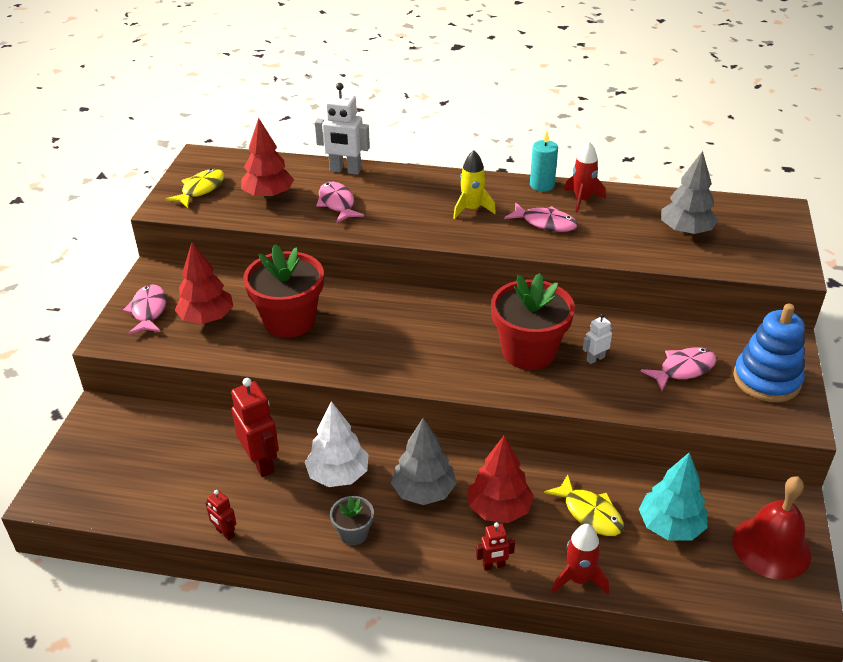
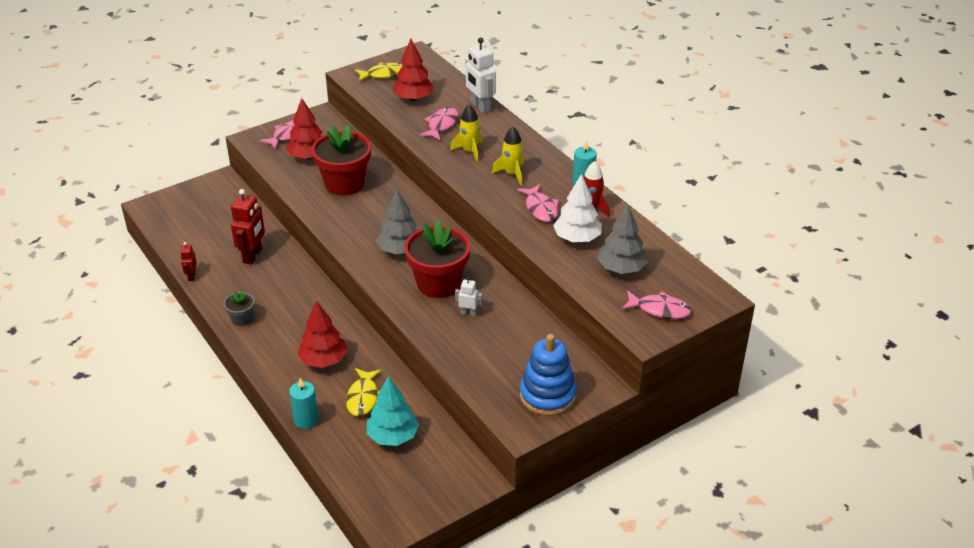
camera: 45 degrees right, 0 degrees up
(338, 475) = (277, 287): white tree -> white tree (577, 238)
(402, 211) = (469, 151): none -> yellow rocket
(424, 491) = (302, 325): grey tree -> grey tree (400, 250)
(493, 566) = (278, 382): red robot -> none
(578, 579) = (306, 420): red rocket -> turquoise candle
(683, 369) = (508, 354): pink fish -> pink fish (659, 309)
(771, 547) = (427, 489): red bell -> none

